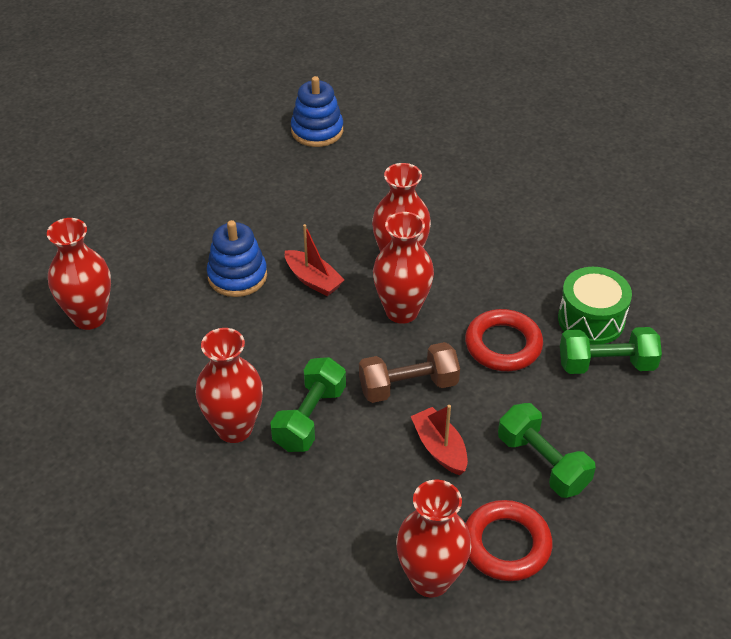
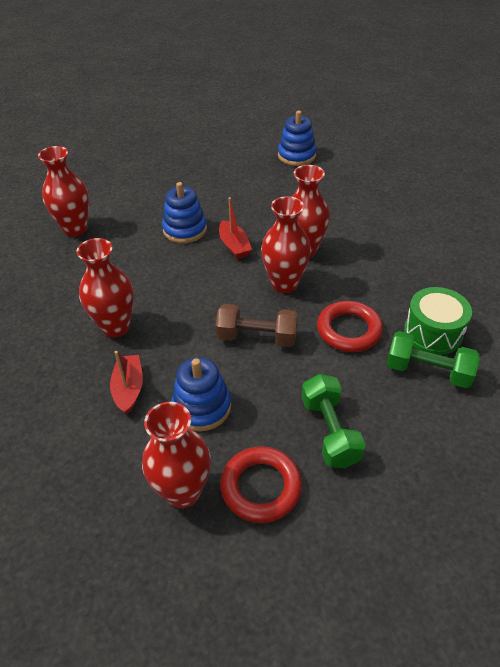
camera: 25 degrees right, 0 degrees up
(310, 418) = (171, 336): green dumbbell -> none
(395, 485) = (202, 407): none -> blue stacking toy
(440, 448) = (253, 391): red boat -> red boat (129, 389)

